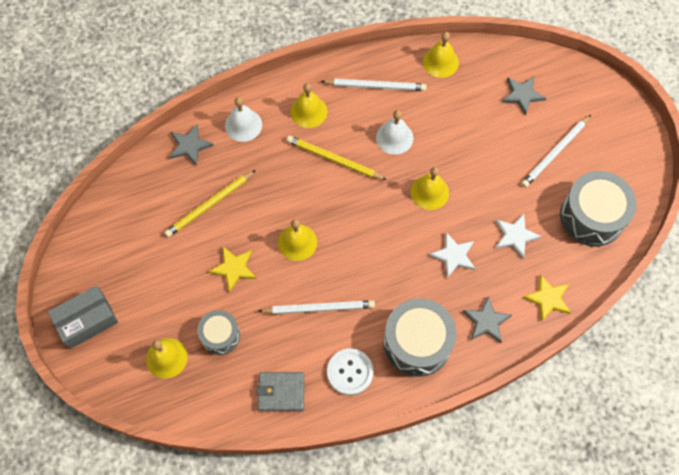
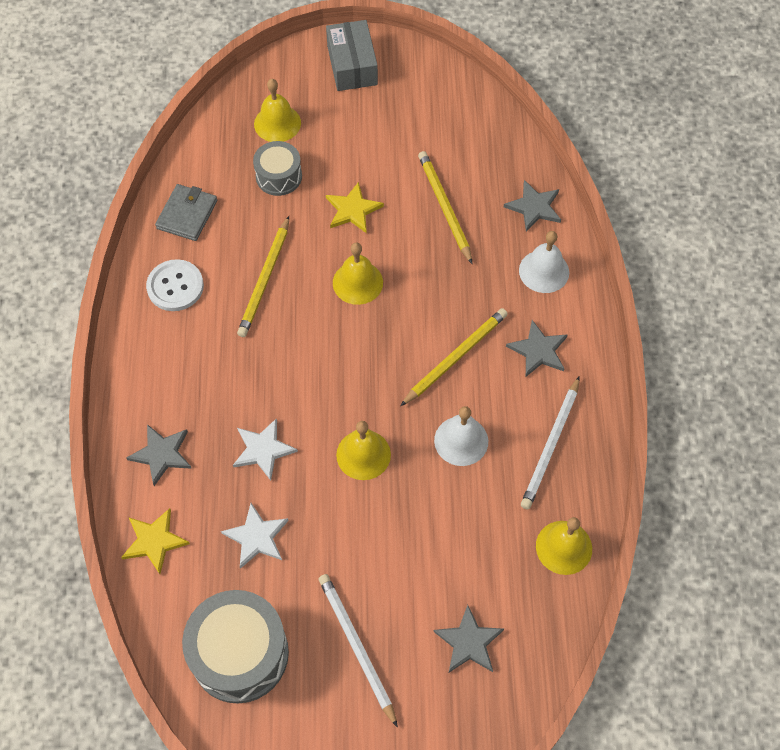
camera: 110 degrees right, 5 degrees down
(308, 111) = (538, 350): yellow bell -> grey star
(319, 308) = (265, 279): white pencil -> yellow pencil
(417, 343) = (174, 367): grey drum -> none

